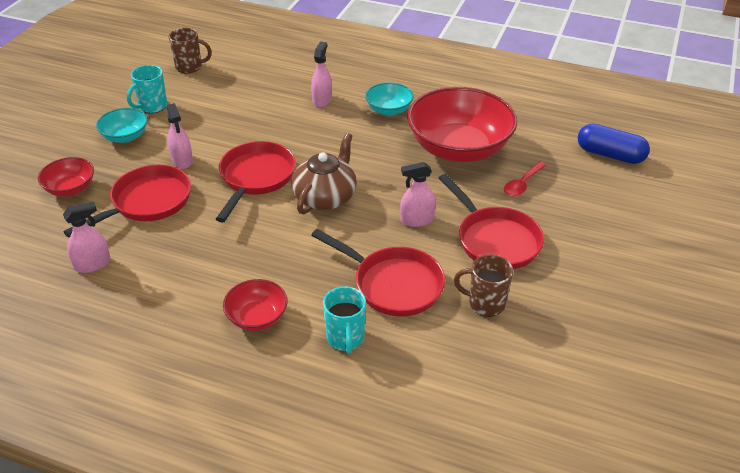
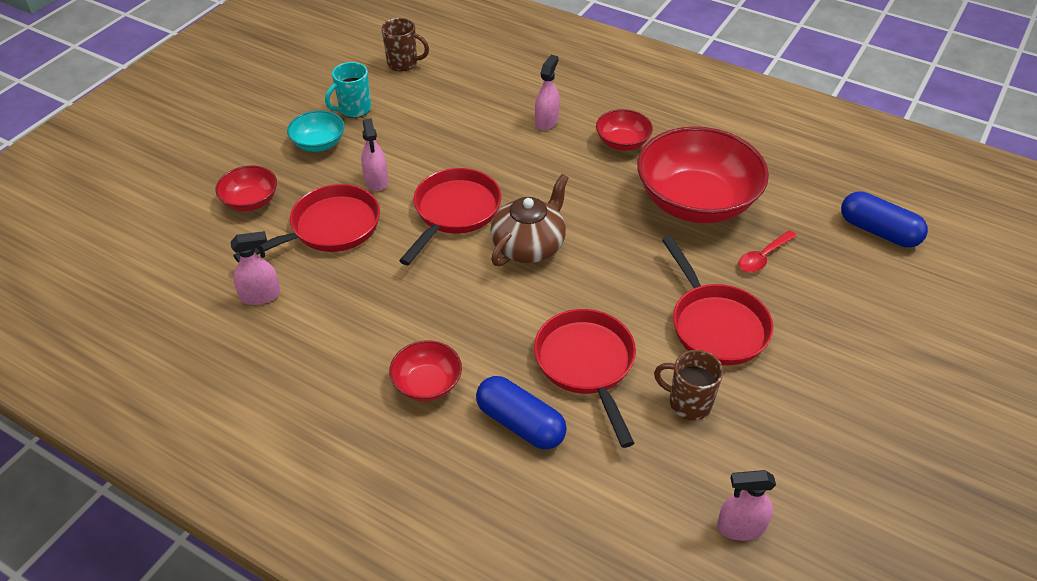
camera: 10 degrees right, 5 degrees up
(345, 338) = (520, 423): turquoise mug -> blue capsule
(389, 110) = (622, 142): turquoise bowl -> red bowl
(393, 284) = (586, 364): red pan -> red pan turned 150 degrees counterclockwise
(417, 220) = (629, 287): pink spray bottle -> pink spray bottle (740, 527)

